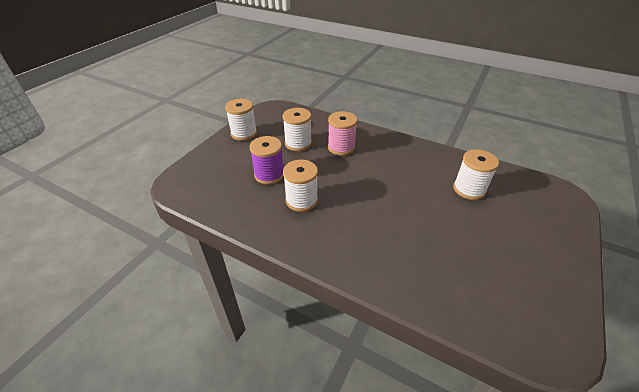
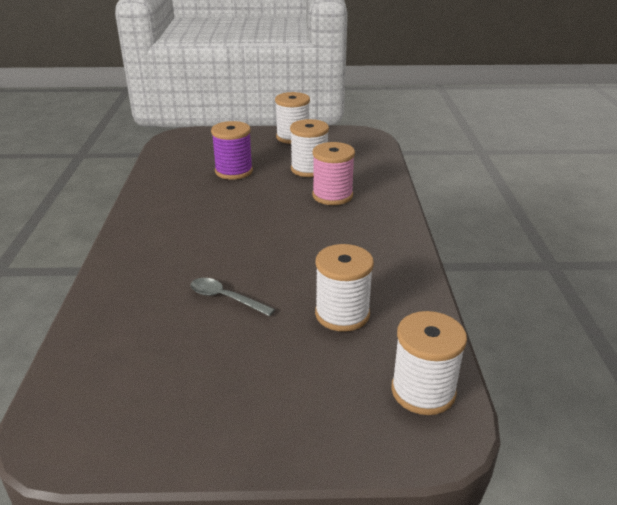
camera: 60 degrees right, 10 degrees down
(301, 200) = (206, 200): white spool -> white spool (423, 391)
(434, 229) = (225, 298): none -> grey spoon

